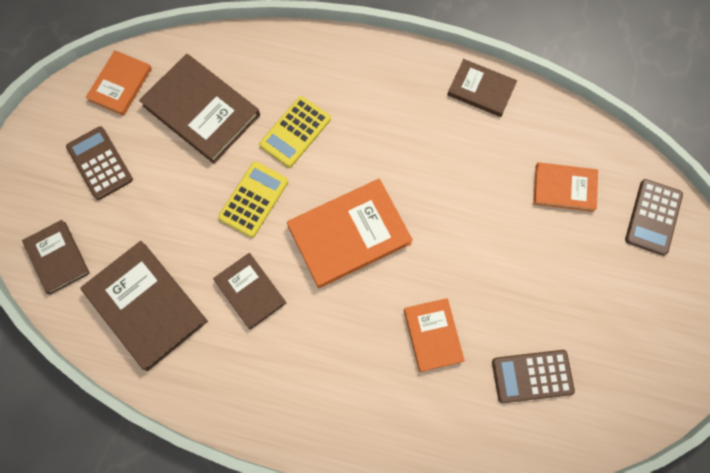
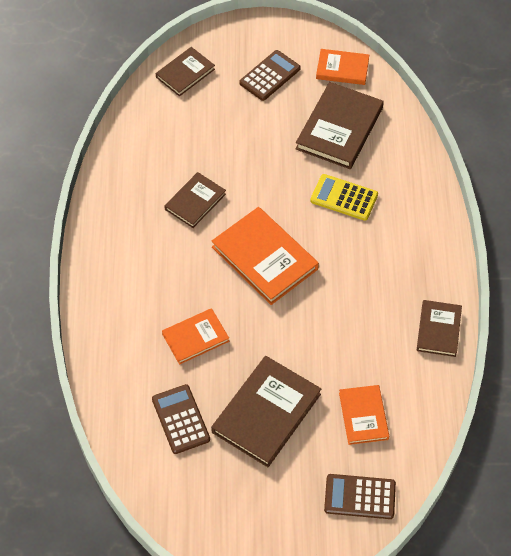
camera: 75 degrees right, 15 degrees down
(146, 306) = (164, 138): brown book -> brown book (266, 413)
(253, 199) = (273, 184): yellow calculator -> none

